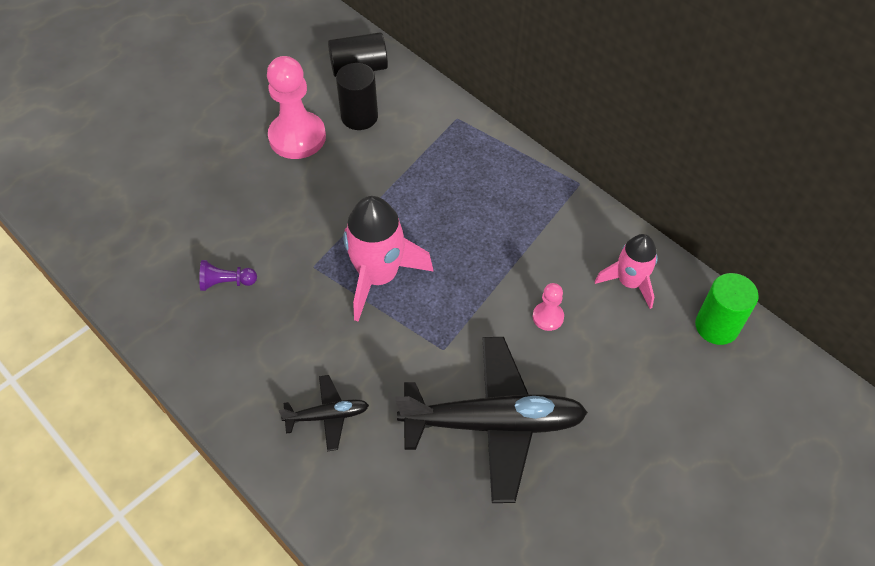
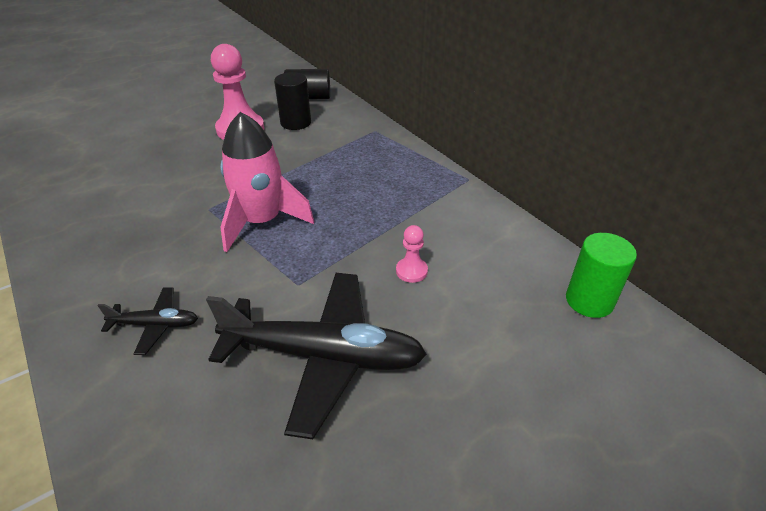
camera: 10 degrees right, 15 degrees down
(226, 282) = (127, 211): purple pawn -> none
(629, 282) = (501, 253): pink rocket -> none

